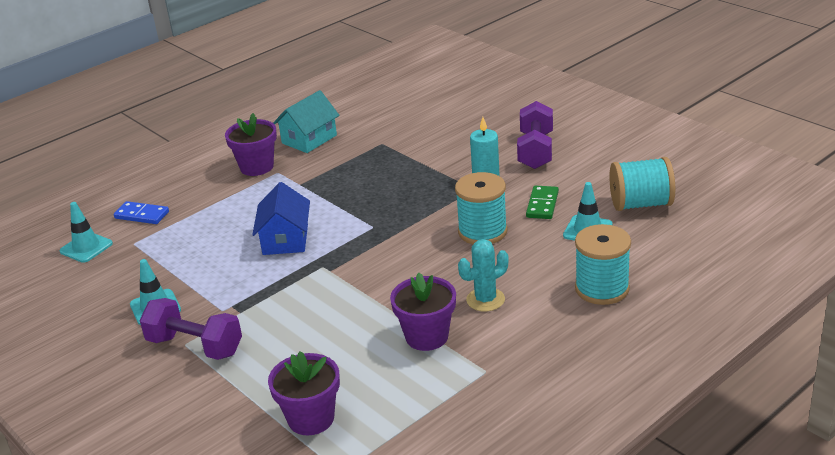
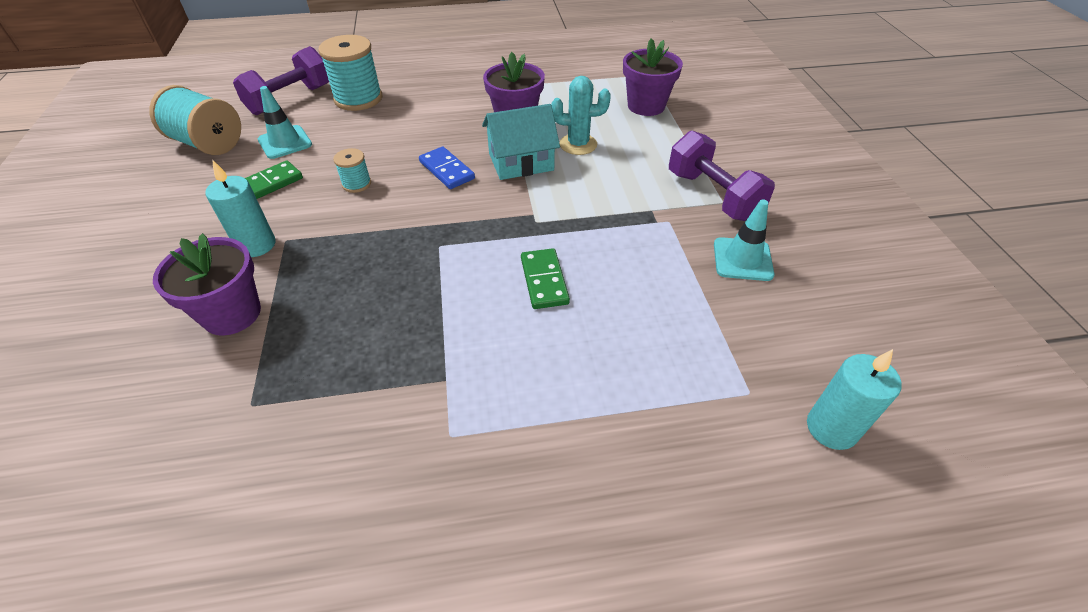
camera: 150 degrees left, 15 degrees up
(86, 247) = (831, 428): turquoise traffic cone -> turquoise candle
(142, 215) = (721, 461): blue domino -> blue domino (447, 170)
(257, 167) = (468, 479): purple flower pot -> purple flower pot (232, 314)
(285, 239) = (544, 281): blue house -> green domino
(309, 139) = (322, 509): turquoise house -> turquoise house (521, 162)
(482, 231) = (356, 184): turquoise spool -> turquoise spool, size x0.50
(485, 300) = (442, 126): turquoise cactus -> turquoise cactus (578, 144)
(535, 151) = (147, 257): purple dumbbell -> purple dumbbell (290, 100)

